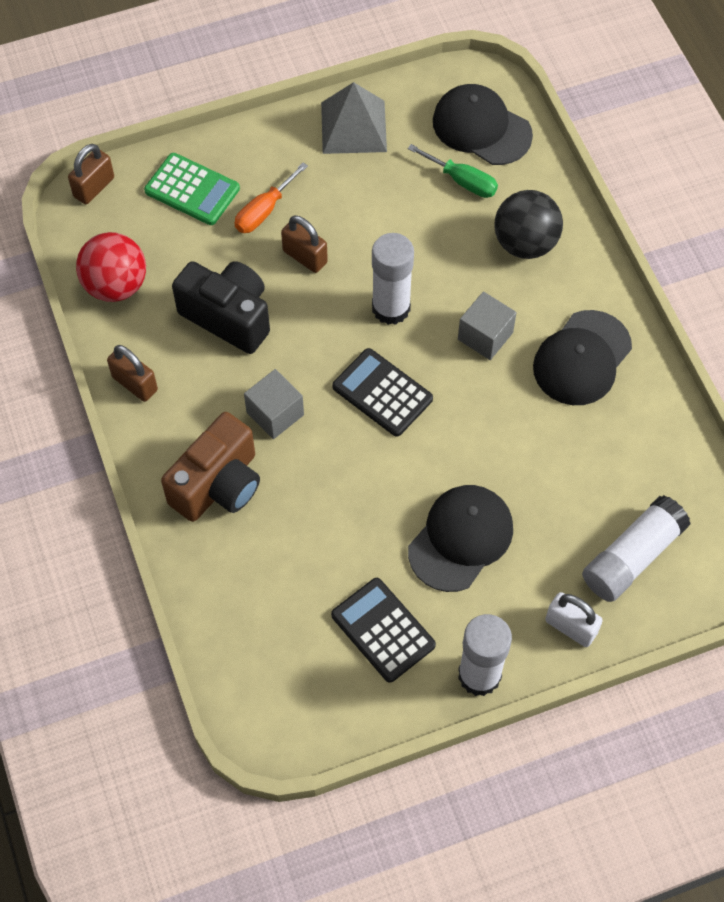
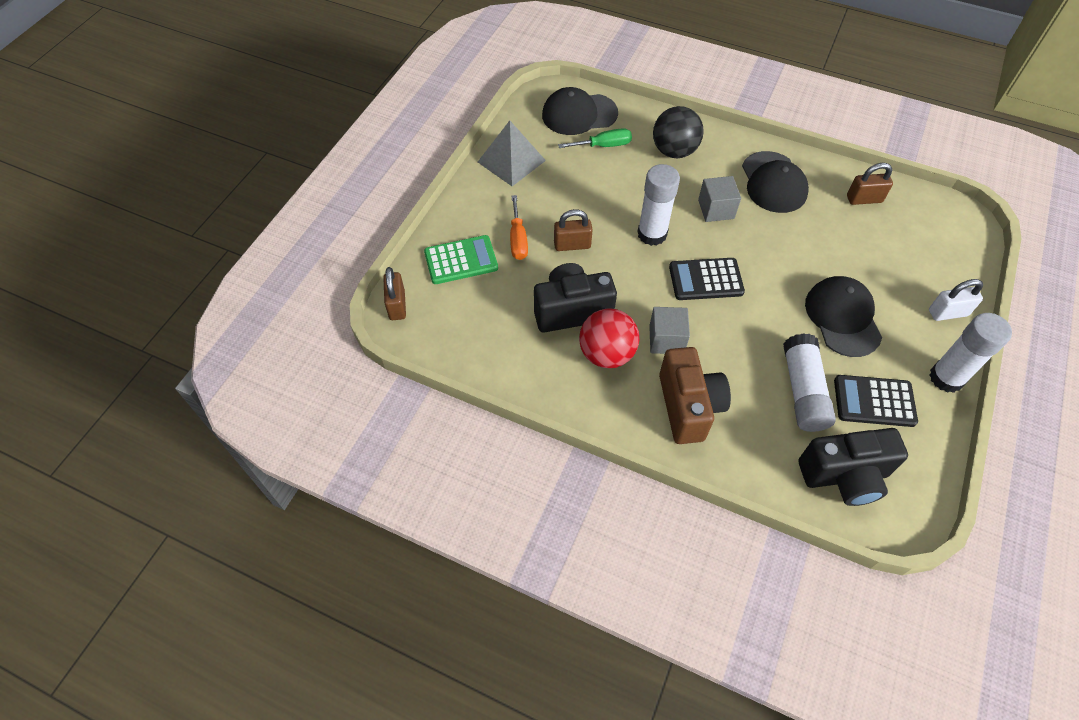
camera: 45 degrees left, 5 degrees down
(116, 285) = (482, 349): red ball -> red ball (606, 354)
(135, 383) = (566, 394): brown padlock -> brown padlock (864, 199)
(270, 659) = (844, 476): none -> black camera
(632, 556) = (923, 254): white glue stick -> white glue stick (803, 391)

